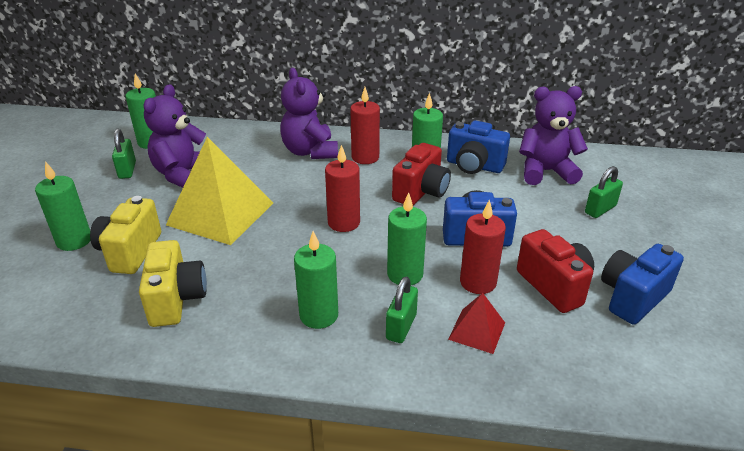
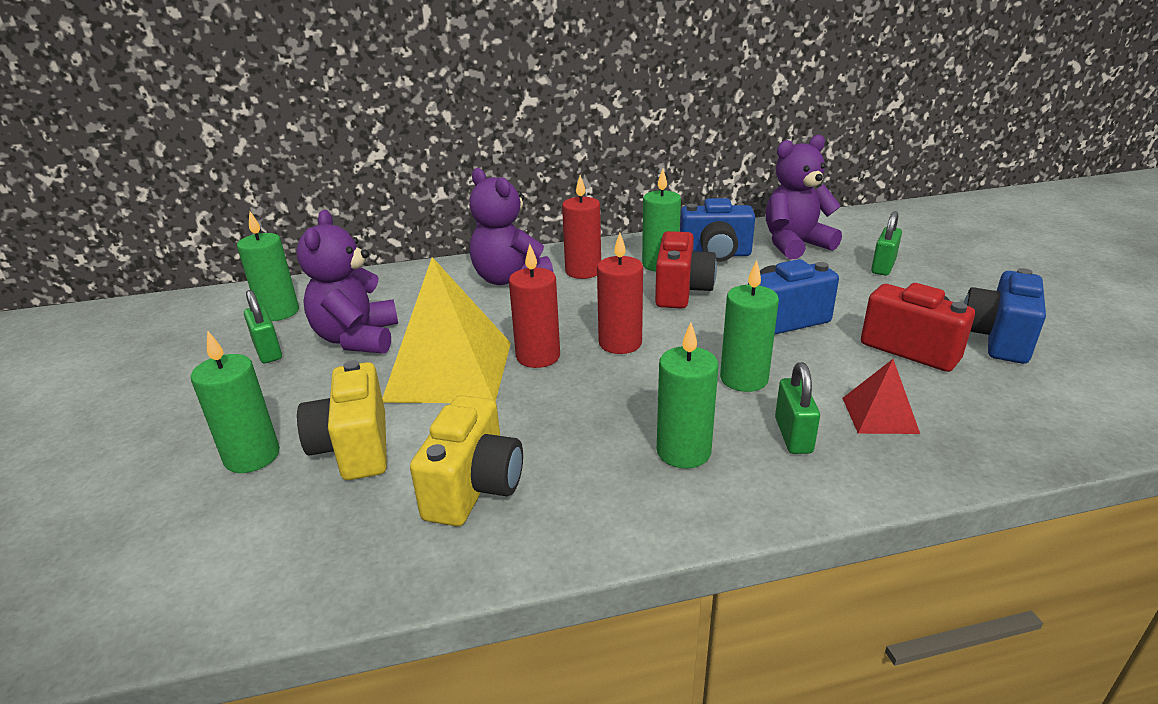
camera: 20 degrees left, 5 degrees down
(176, 299) = (474, 488): yellow camera -> yellow camera turned 45 degrees clockwise
(478, 282) = (831, 366): red candle -> red candle (538, 356)

